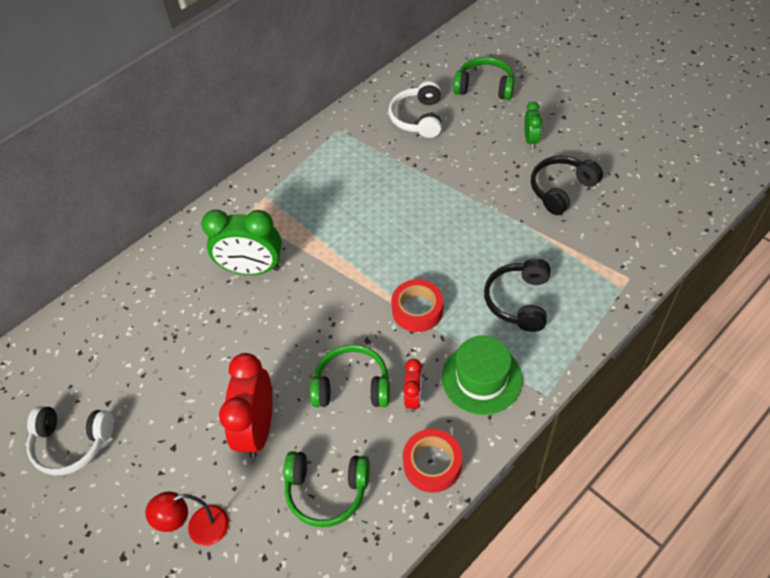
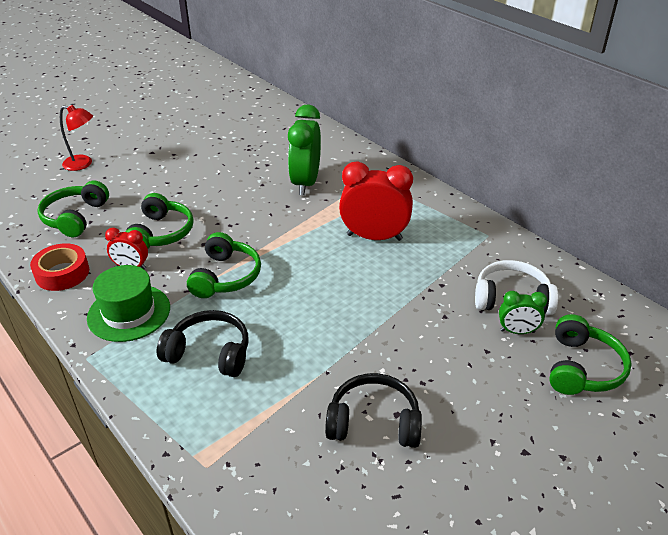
camera: 90 degrees right, 15 degrees down
(72, 443) = (177, 116): white headphones -> none
(199, 529) = (83, 164): red lamp -> red lamp turned 120 degrees clockwise
(258, 428) = (147, 186): red clock -> red clock (374, 237)
(417, 310) = (225, 276): red tape -> green headphones
(530, 140) = (472, 403): green clock -> green clock (517, 331)
(561, 189) = (374, 422): black headphones -> black headphones turned 45 degrees counterclockwise

